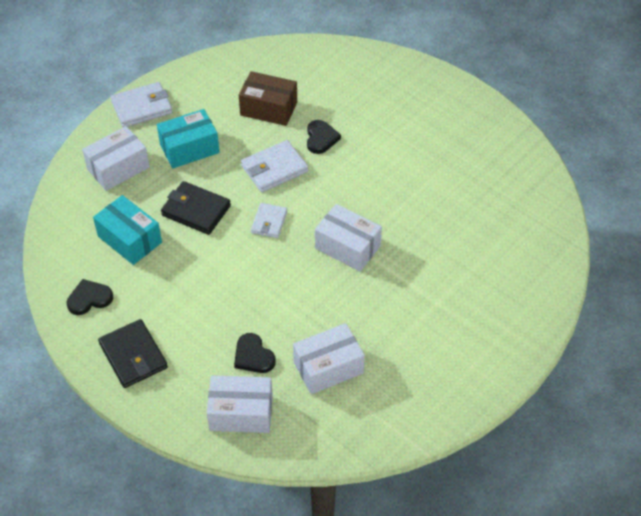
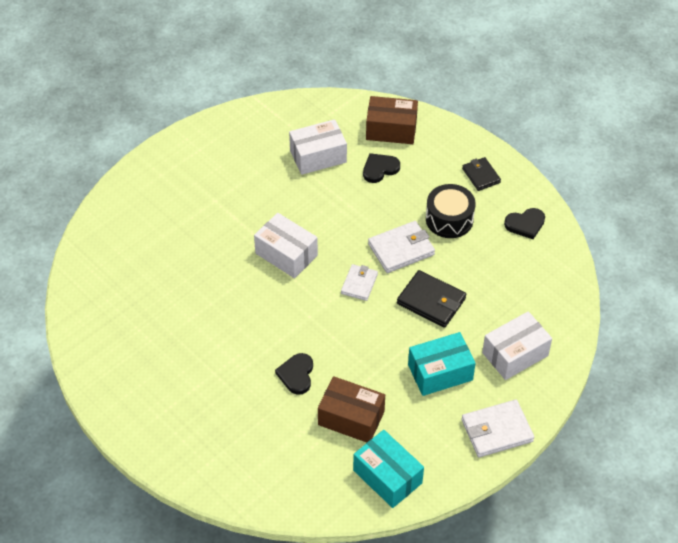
camera: 175 degrees left, 0 degrees up
(130, 239) = (494, 276): turquoise box -> turquoise box (387, 476)
(133, 356) = (481, 175): black wallet -> black wallet, size x0.64
(173, 298) = (449, 219): none -> black drum
(241, 413) = (391, 129): white box -> brown box
(253, 356) = (380, 169): black heart -> black heart turned 90 degrees counterclockwise
(274, 169) = (350, 341): white wallet -> white wallet (401, 249)

